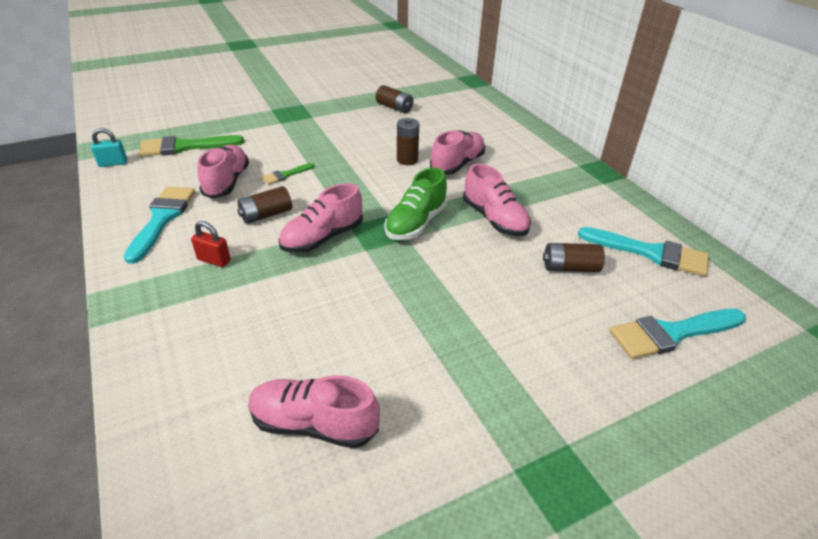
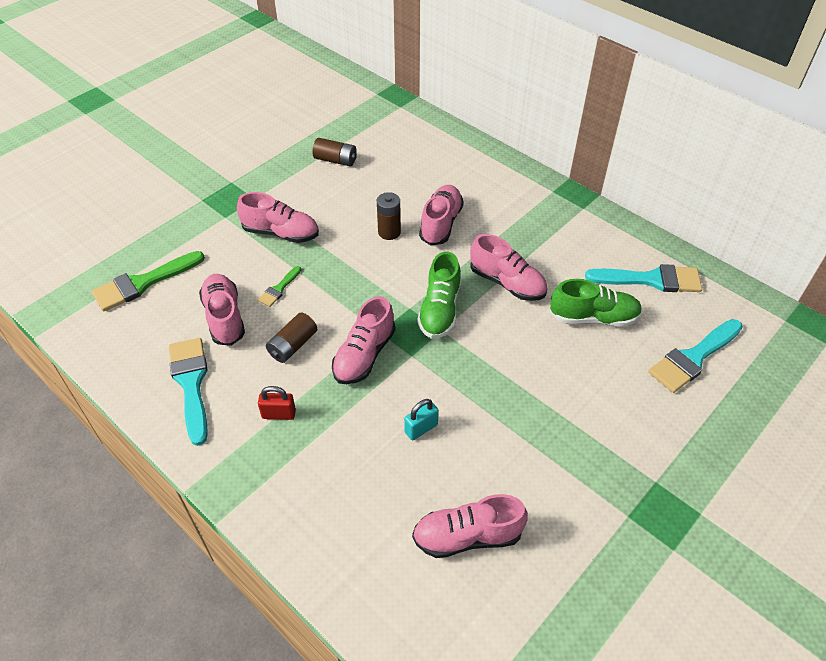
camera: 20 degrees left, 10 degrees up
(113, 163) = (79, 330): turquoise padlock -> turquoise padlock (421, 428)
(316, 141) = (281, 233): none -> pink shoe
(570, 268) = (593, 317): brown battery -> green shoe

